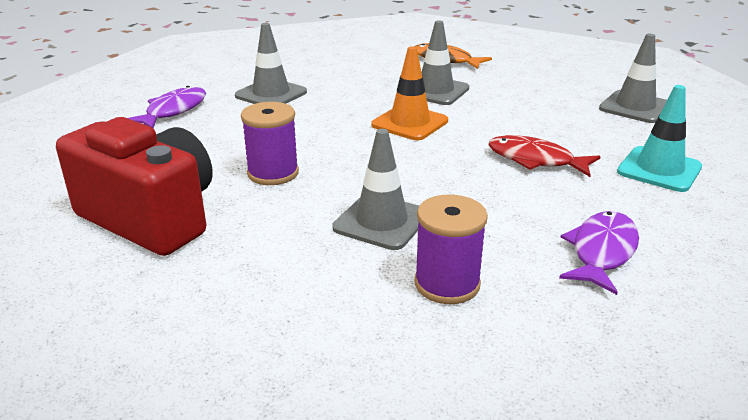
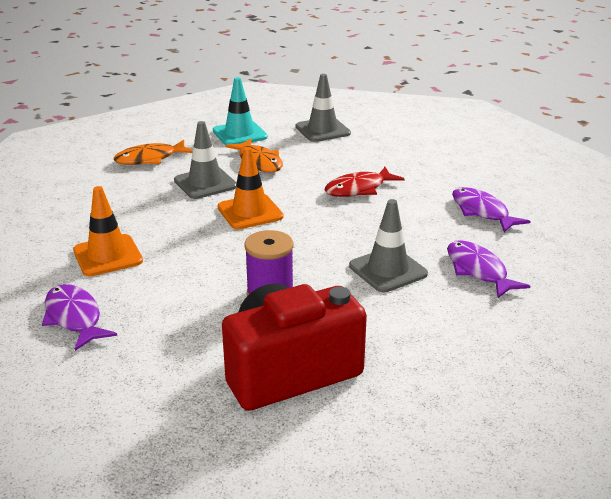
camera: 60 degrees left, 0 degrees up
(271, 94) = (108, 256): grey traffic cone -> orange traffic cone
(447, 284) = (478, 270): purple spool -> purple fish
(511, 99) = (259, 162): none -> orange fish
(659, 169) = (409, 158): turquoise traffic cone -> turquoise traffic cone (239, 134)

